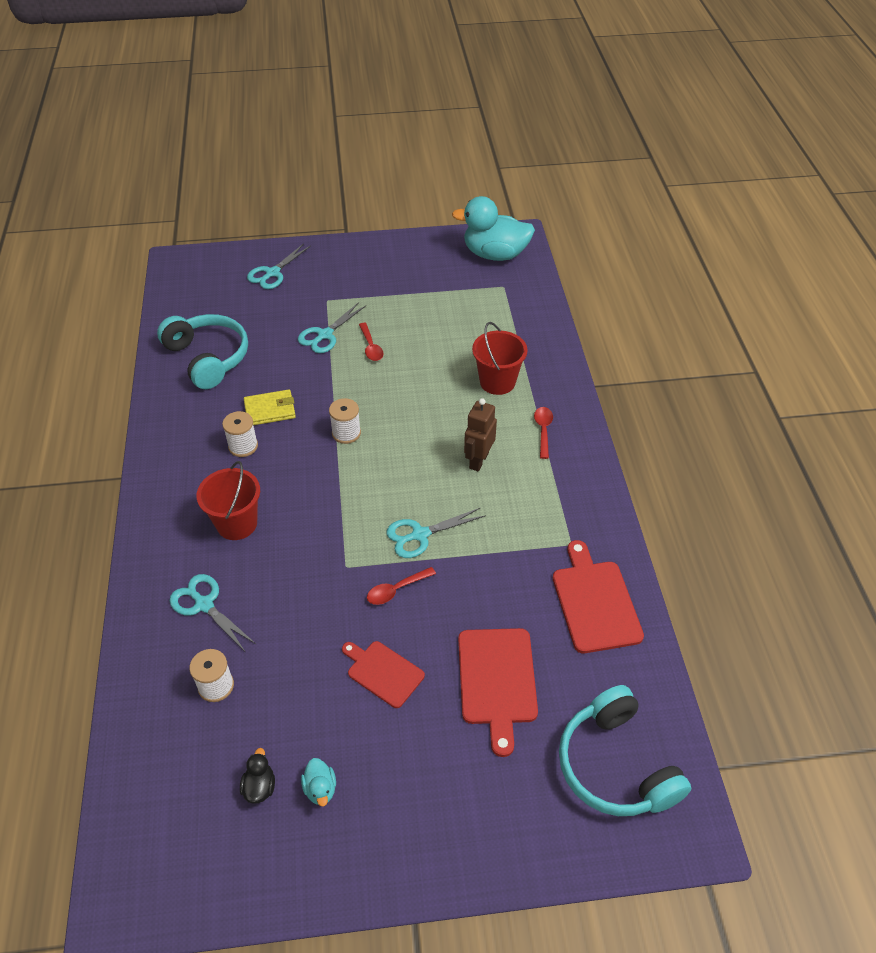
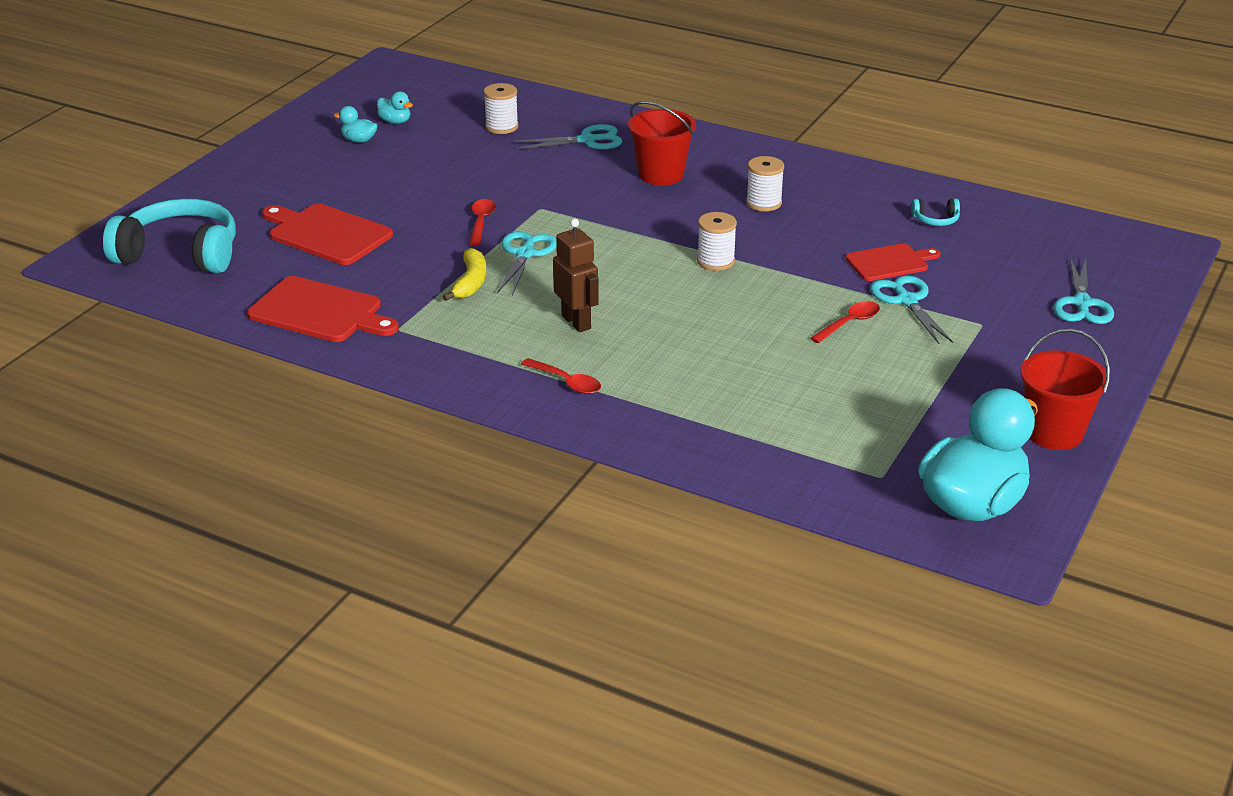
camera: 125 degrees right, 15 degrees down
(207, 358) = (935, 220): turquoise headphones -> turquoise headphones, size x0.40
(259, 787) = (395, 121): black duck -> turquoise duck
(270, 410) = (804, 231): yellow wallet -> none
(272, 273) = (1082, 304): turquoise scissors -> turquoise scissors turned 150 degrees counterclockwise
(371, 347) = (850, 323): red spoon -> red spoon turned 120 degrees clockwise
(383, 672) = (411, 190): red cutting board -> red cutting board (890, 262)
(482, 542) = (470, 282): none -> yellow banana
(497, 382) = (685, 386): red bucket -> red bucket (1054, 433)

